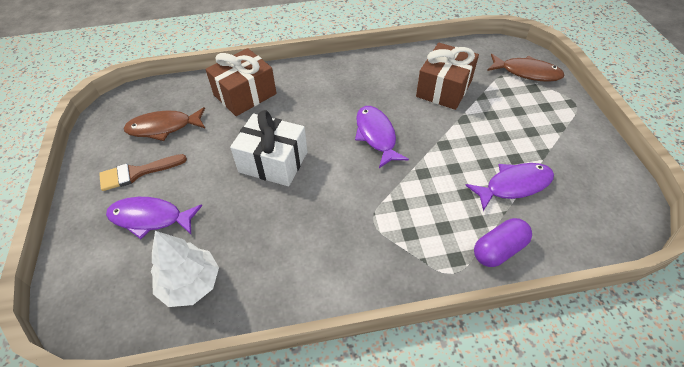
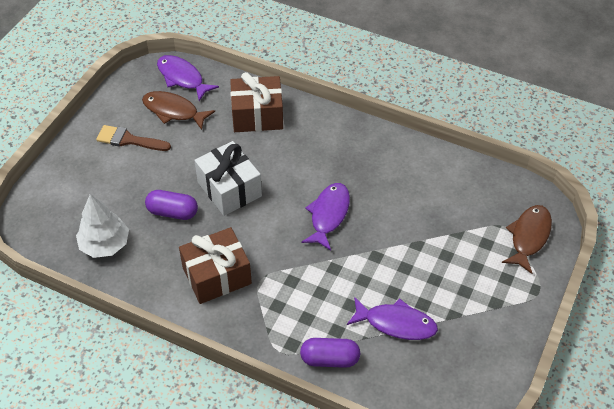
camera: 35 degrees right, 0 degrees up
(150, 218) = (113, 181): purple fish -> purple fish (182, 78)
(237, 211) = (172, 212): none -> purple capsule
(444, 88) = (431, 207): brown gift -> brown gift (217, 276)
(527, 72) = (528, 237): brown fish -> brown fish turned 120 degrees counterclockwise

